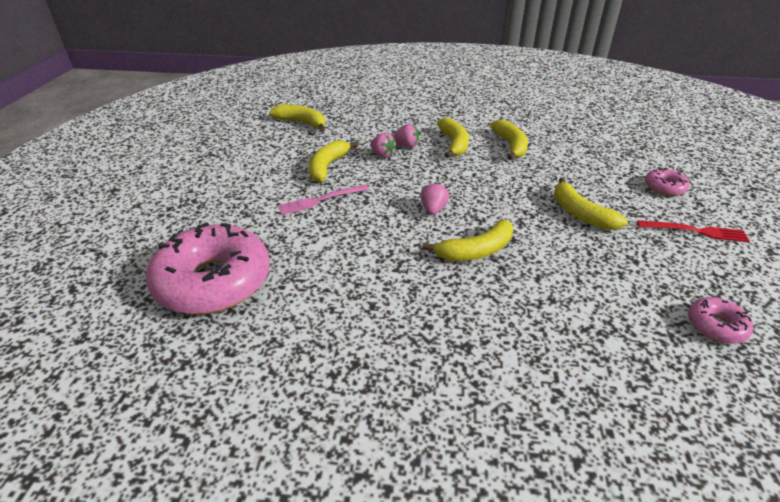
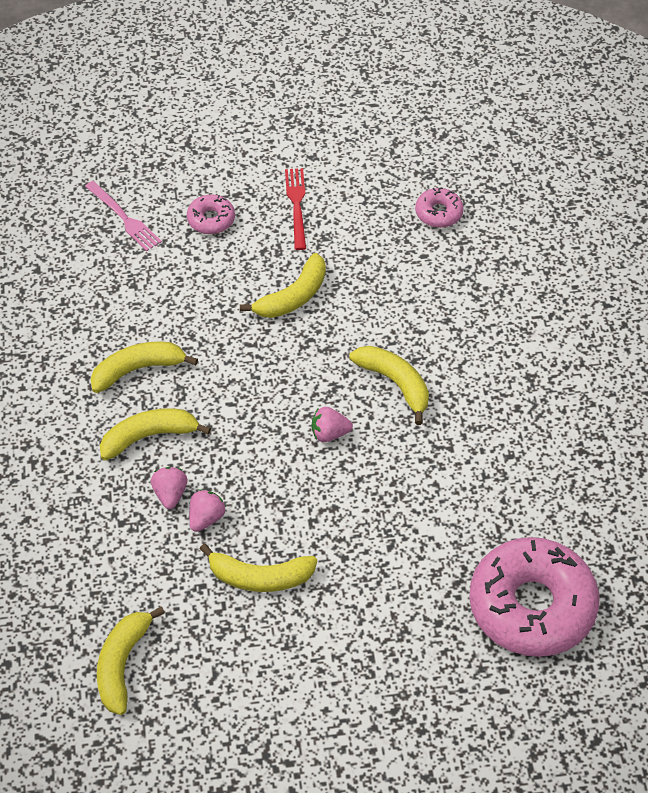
camera: 105 degrees left, 15 degrees up
(320, 200) = (347, 558): pink fork -> pink fork (124, 218)

